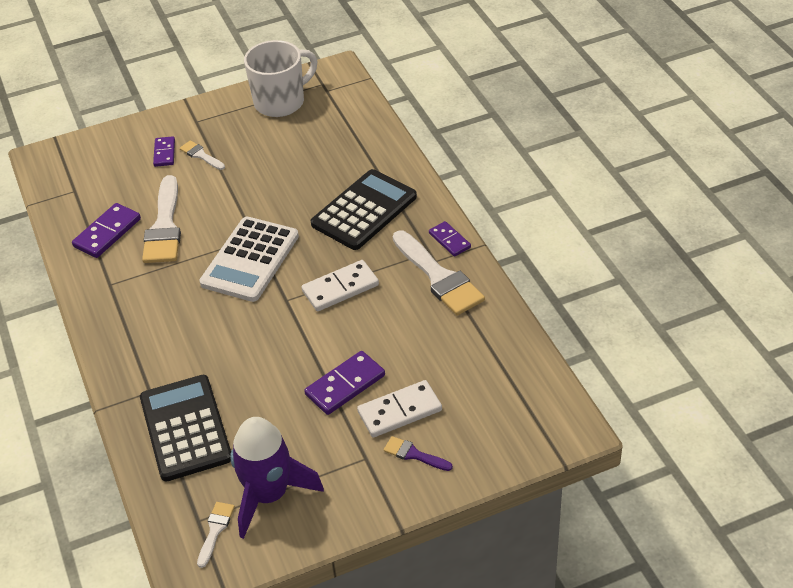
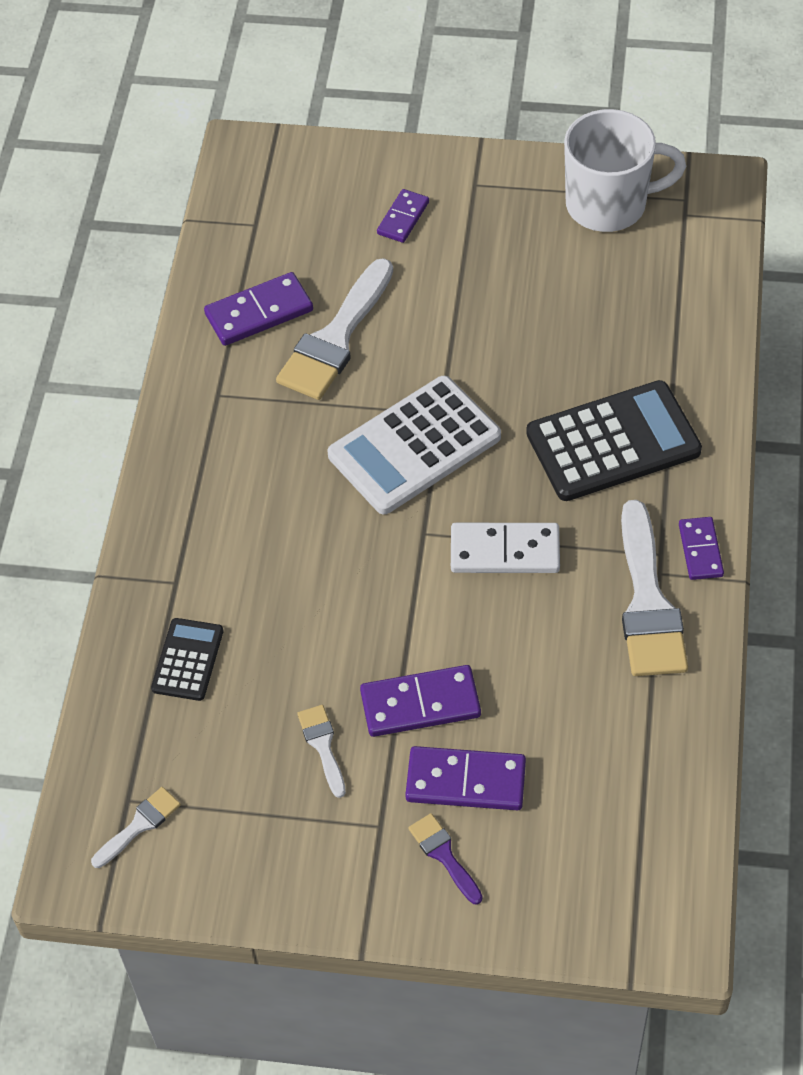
camera: 30 degrees right, 10 degrees up
(185, 428) = (188, 660): black calculator -> black calculator, size x0.52
(201, 155) = (448, 244): white brush -> white brush (323, 746)
(269, 495) = (231, 812): purple rocket -> none
(399, 411) = (466, 781): white domino -> purple domino

